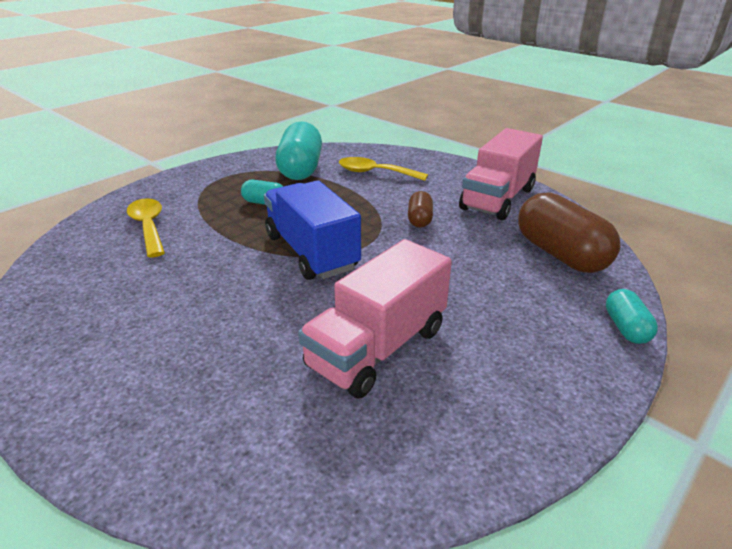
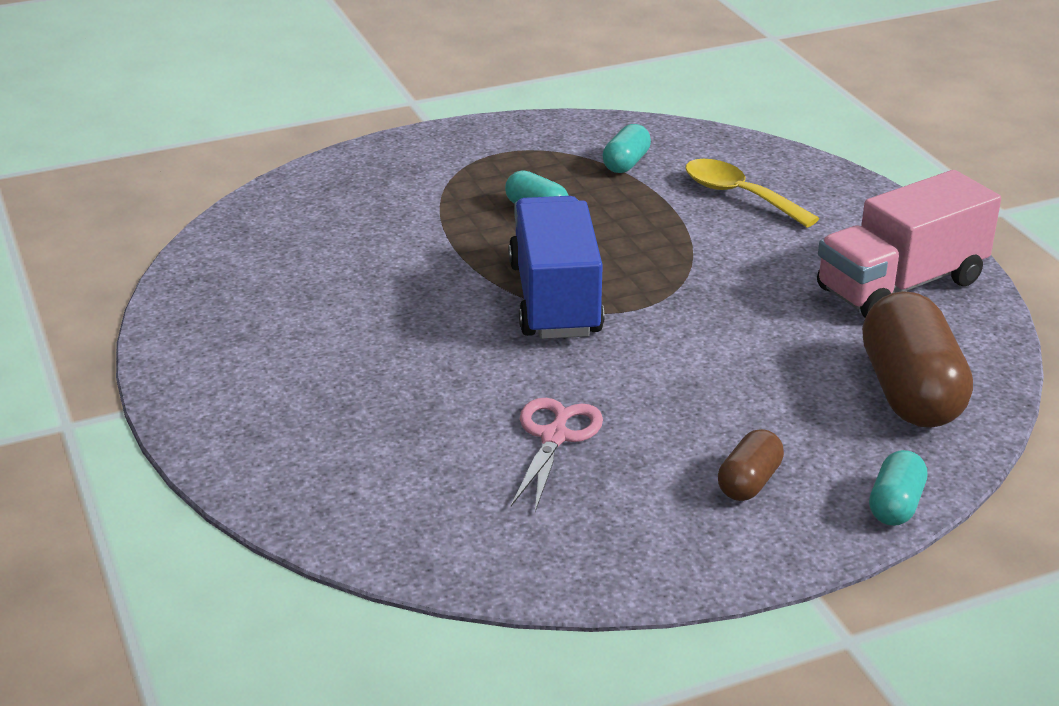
camera: 25 degrees right, 0 degrees up
(148, 226) = (363, 211): yellow spoon -> none
(301, 169) = (626, 163): turquoise capsule -> turquoise capsule, size x0.50
(377, 348) = (554, 437): pink truck -> pink scissors
(419, 219) = (745, 289): brown capsule -> brown capsule (749, 482)

